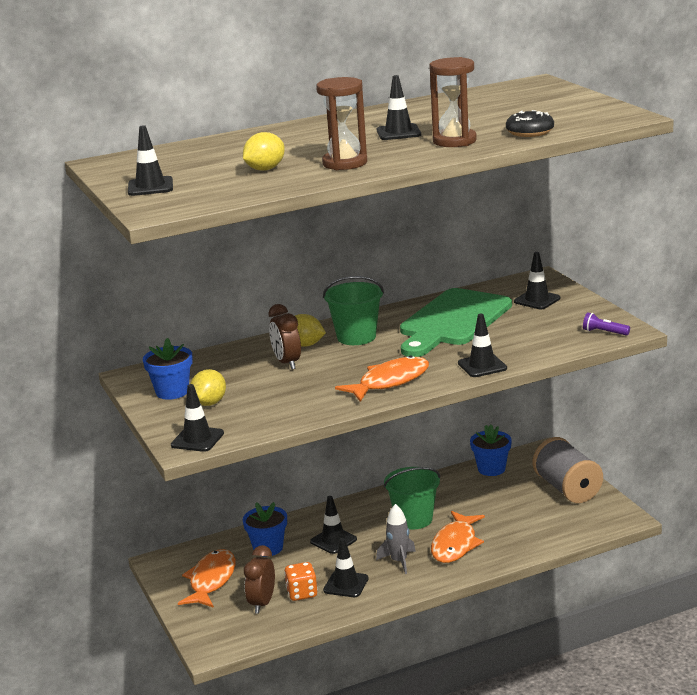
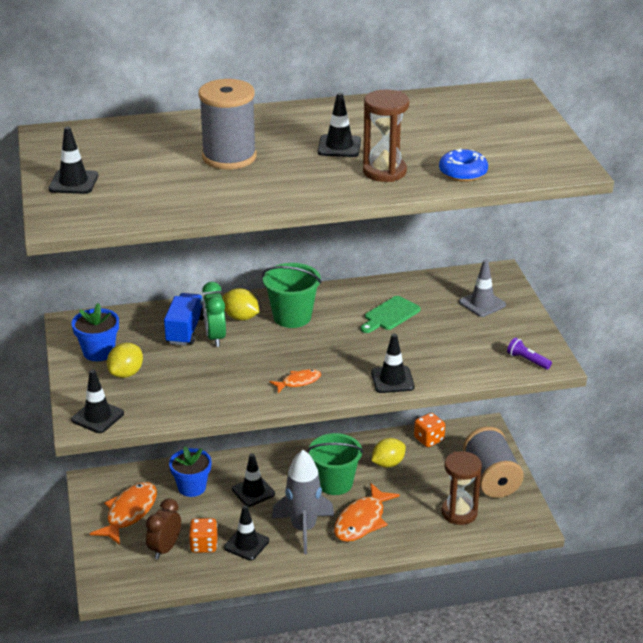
camera: 10 degrees right, 10 degrees up
(253, 363) = (185, 330): none -> blue truck
(265, 169) = (188, 178): yellow lemon -> yellow lemon (388, 463)
(287, 363) = (215, 337): brown clock -> green clock
(295, 152) = (229, 157): none -> grey spool
(345, 163) = (265, 184): brown hourglass -> brown hourglass (459, 512)
(390, 382) = (298, 382): orange fish -> orange fish, size x0.52
(399, 561) = (303, 528): grey rocket -> grey rocket, size x1.61
(452, 321) = (390, 315): green cutting board -> green cutting board, size x0.46
(491, 469) = (429, 439): blue flower pot -> orange dice
(529, 132) = (463, 173): black donut -> blue donut
(537, 300) = (482, 303): black traffic cone -> grey traffic cone

